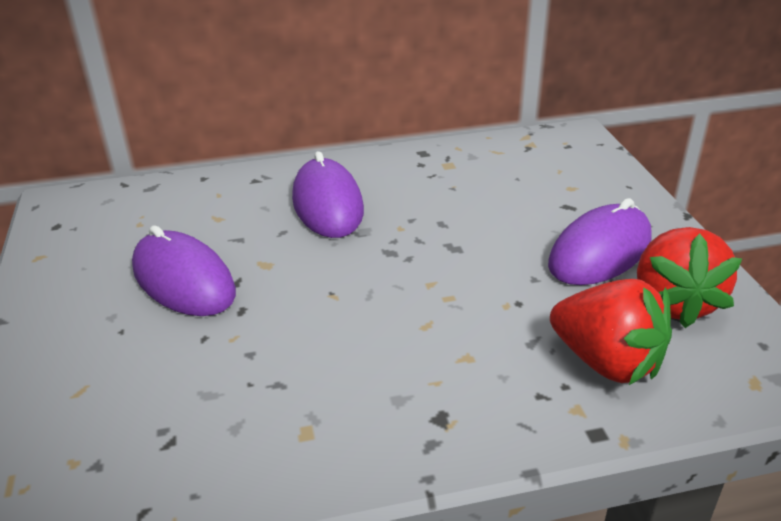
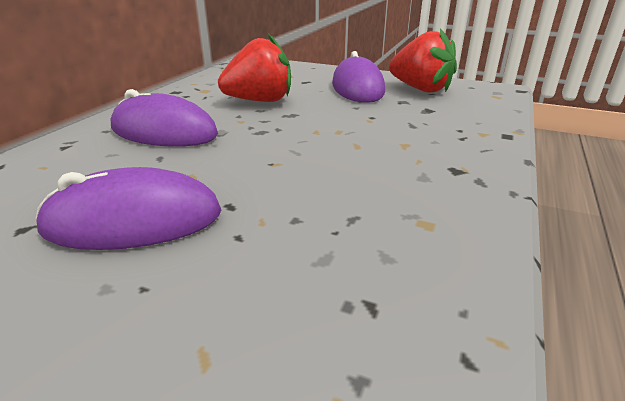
camera: 55 degrees left, 5 degrees down
(606, 362) = (451, 115): red strawberry -> red strawberry (260, 101)

